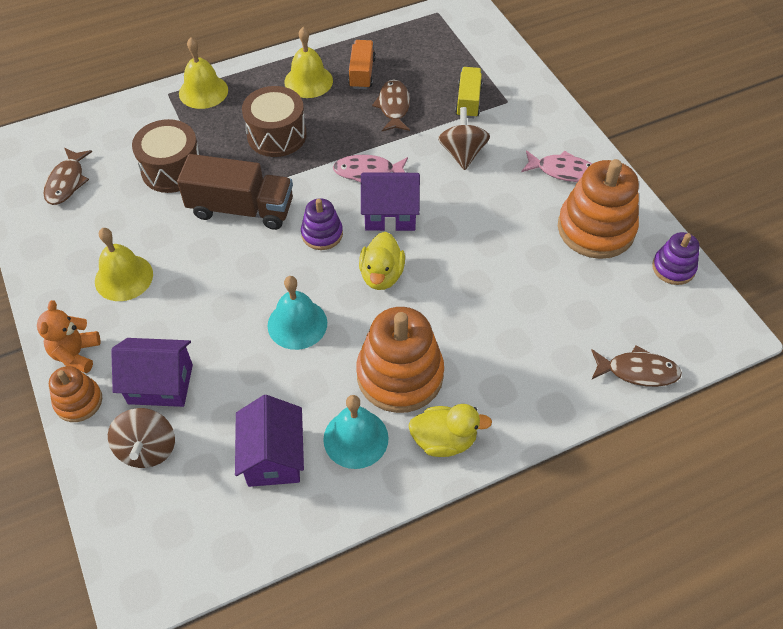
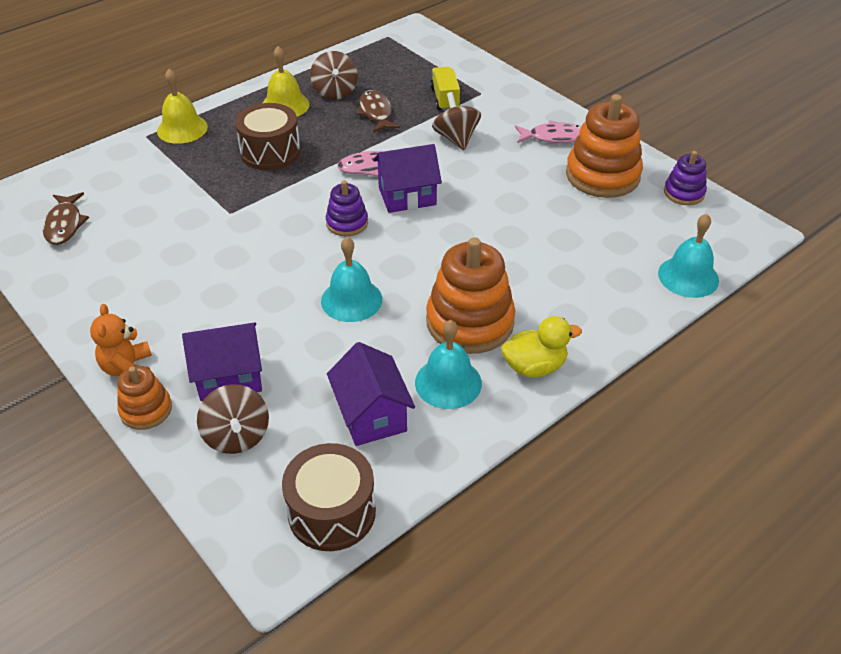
camera: 15 degrees left, 10 degrees down
(124, 277) = (156, 294): yellow bell -> none
(172, 169) = (174, 196): brown drum -> brown drum (332, 512)
(241, 209) = (257, 216): brown truck -> none
(362, 73) = (335, 92): orange truck -> brown spinning top
(381, 275) = (419, 245): yellow duck -> none
(638, 371) = (688, 276): brown fish -> turquoise bell

